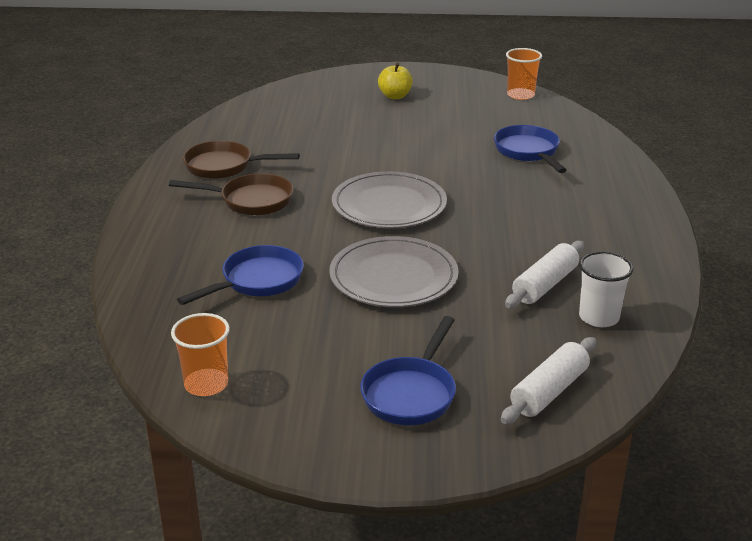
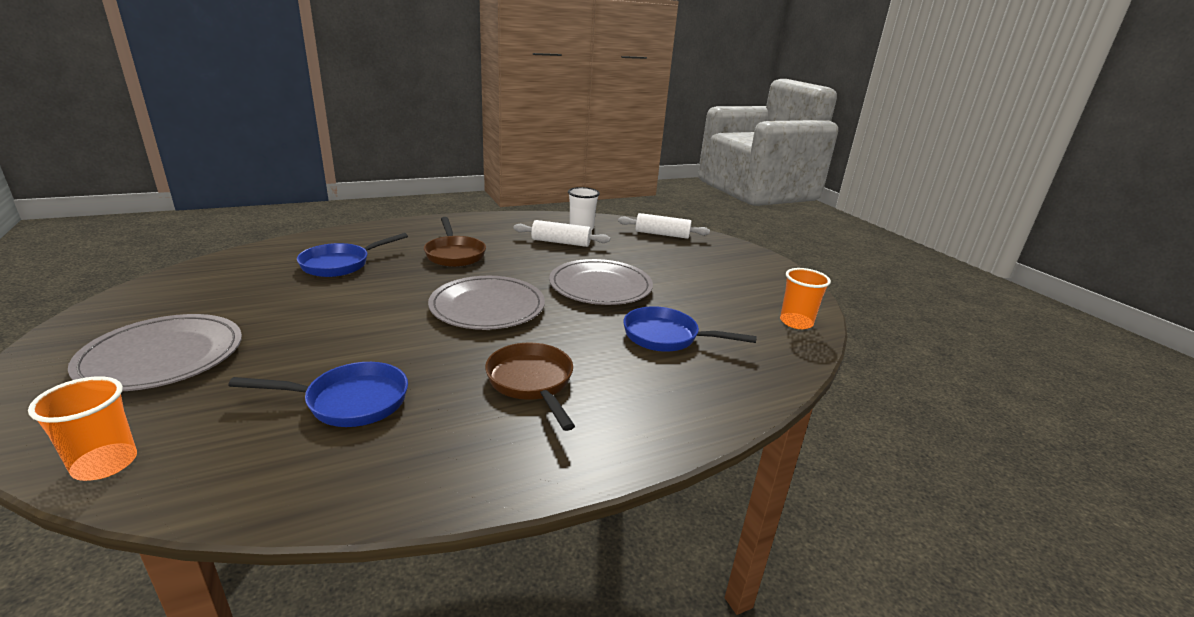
camera: 120 degrees left, 5 degrees down
(224, 166) = (452, 433): brown pan -> brown pan (454, 254)
(395, 96) = (162, 356): yellow apple -> grey plate
(411, 393) = (710, 263): blue pan -> blue pan (350, 401)
(520, 95) = (174, 281): orange cup -> orange cup (105, 464)

